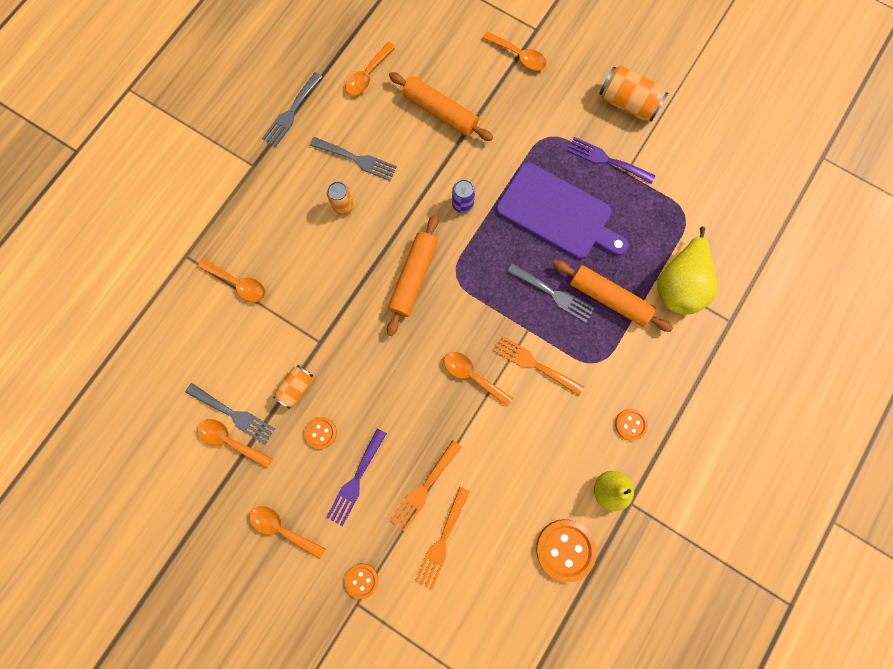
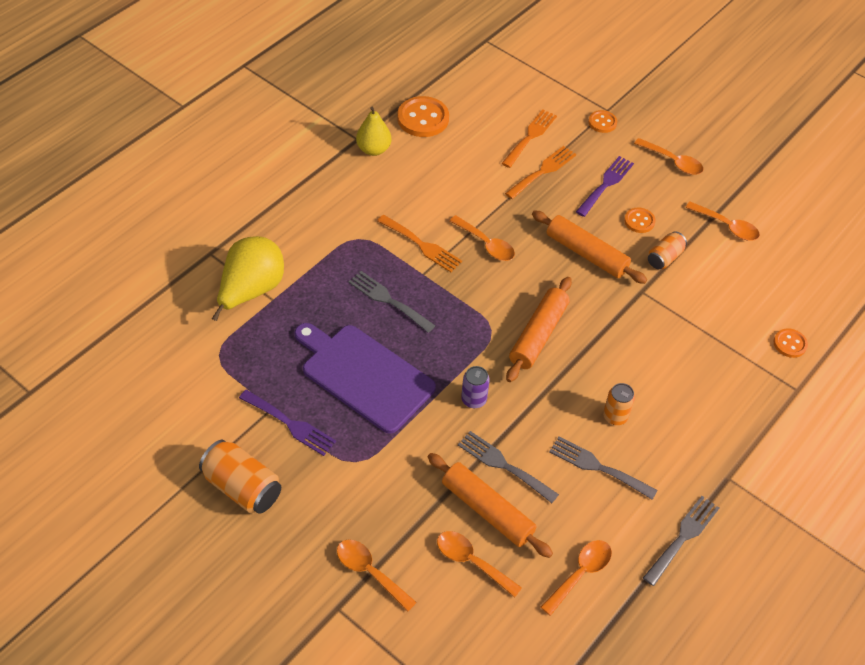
camera: 175 degrees left, 25 degrees down
(233, 414) = (726, 245): grey fork -> grey fork (503, 465)
(238, 283) = (733, 355): orange spoon -> orange spoon (471, 562)
(609, 298) = (330, 289): orange rolling pin -> orange rolling pin (586, 254)
(630, 424) = (339, 189): orange button -> orange button (790, 344)

